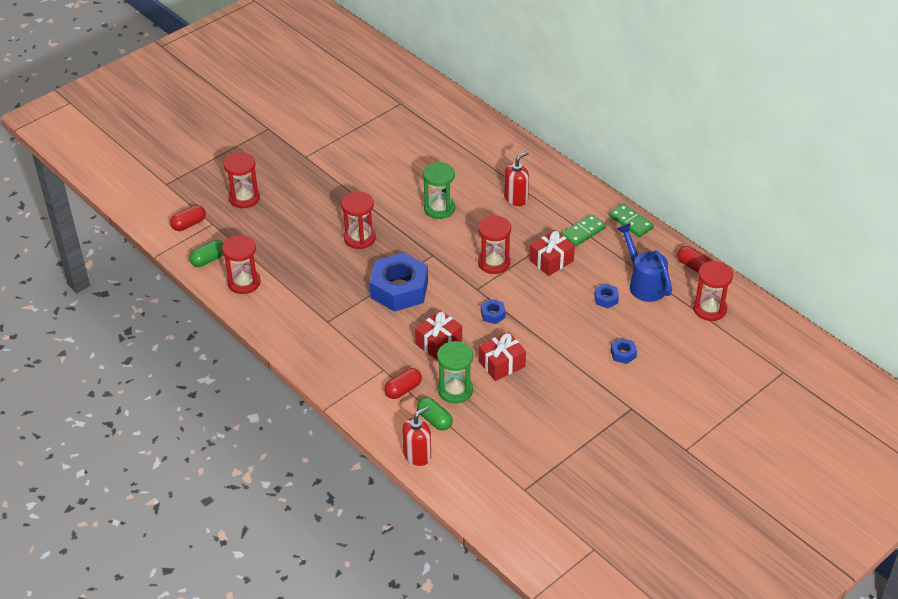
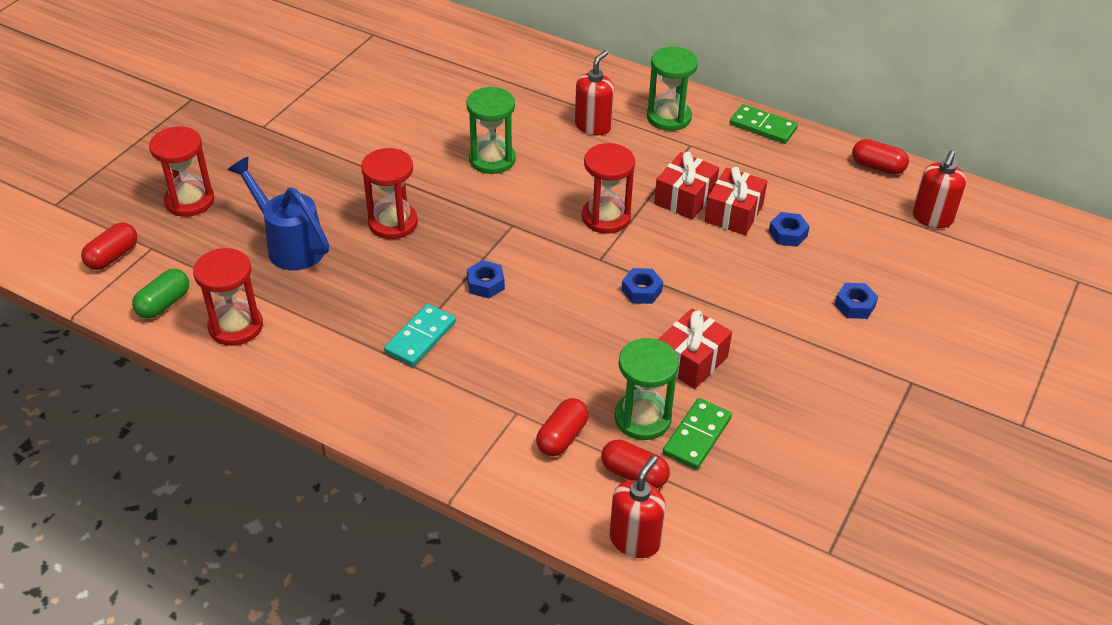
camera: 20 degrees left, 0 degrees up
(347, 313) = (420, 337): none -> turquoise domino
(399, 289) = (485, 284): blue nut -> blue nut, size x0.42
(434, 420) = (634, 474): green capsule -> red capsule
(439, 343) = (582, 350): red gift -> red gift (734, 213)
(570, 202) = (668, 117): none -> green hourglass
(583, 232) = (707, 152): green domino -> green domino (697, 436)
(643, 283) = (826, 202): blue watering can -> blue watering can (289, 245)
(709, 309) = (932, 218): red hourglass -> red soap dispenser

